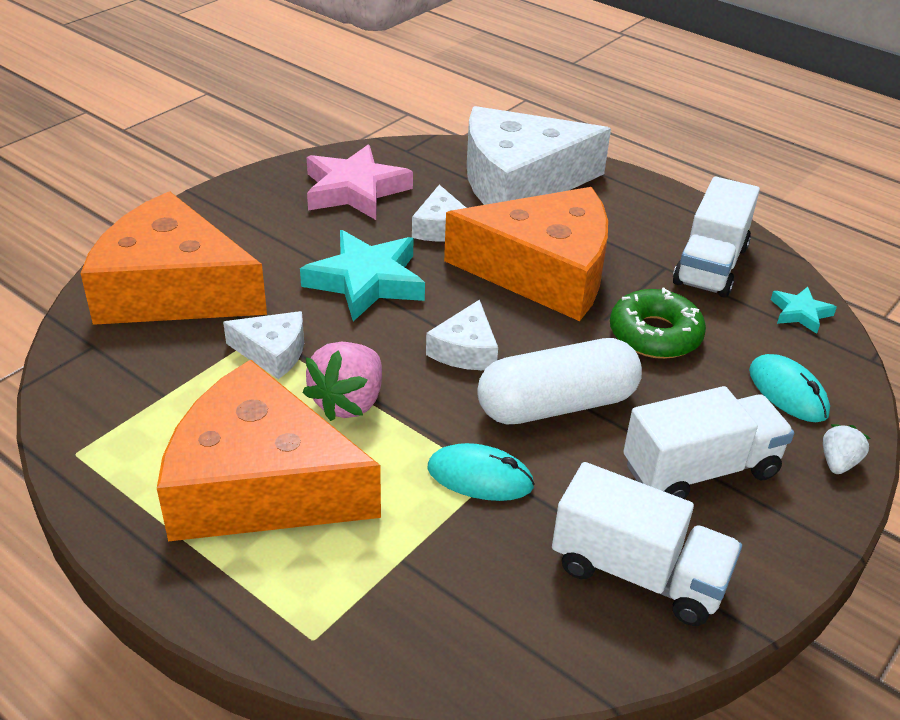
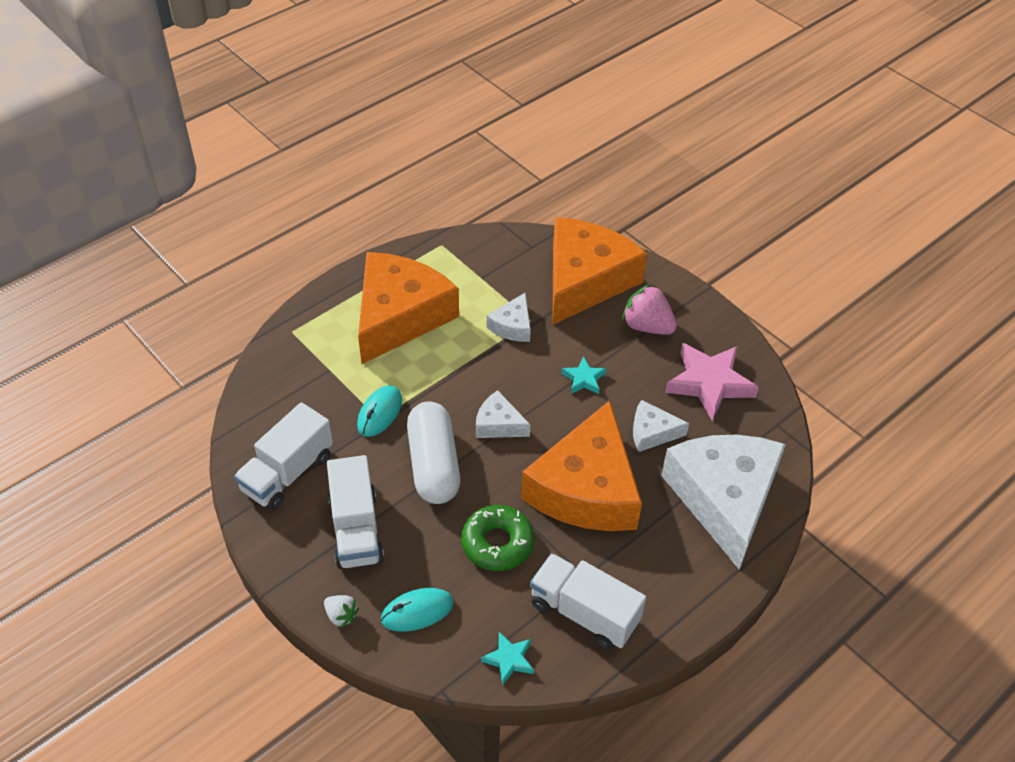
camera: 100 degrees right, 10 degrees up
(349, 402) = (458, 359): pink strawberry -> pink strawberry (647, 326)
(366, 281) = (583, 379): turquoise star -> turquoise star, size x0.50

